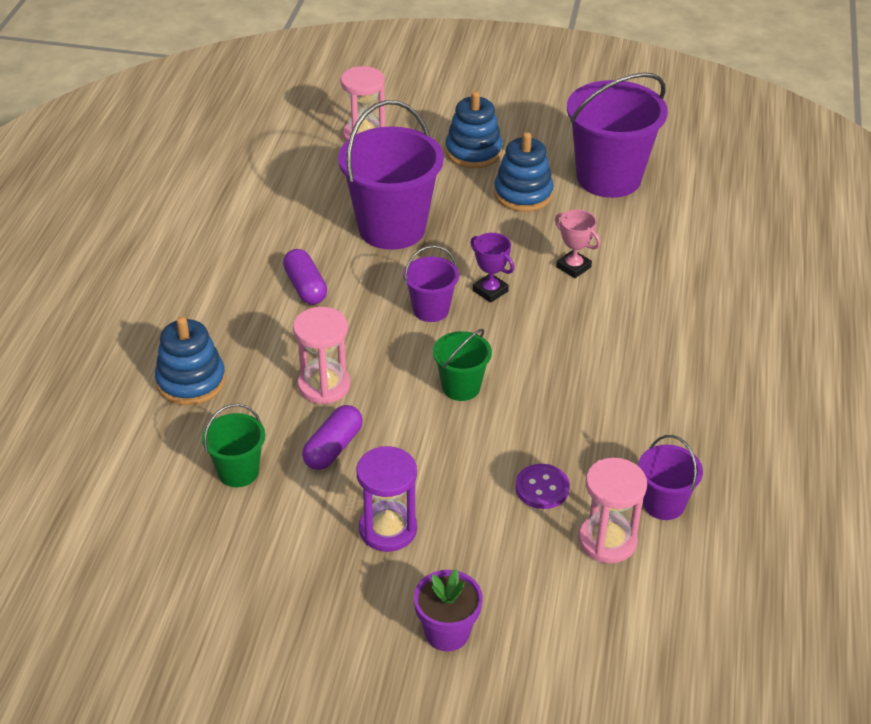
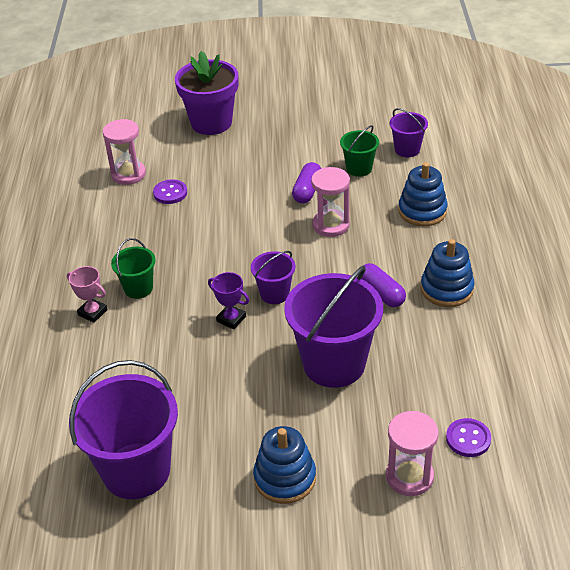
camera: 170 degrees right, 0 degrees up
(297, 151) = (468, 439): none -> purple button
(388, 529) = (257, 157): purple hourglass -> none
(447, 632) = (211, 123): purple flower pot -> purple flower pot, size x1.74
(461, 387) = (235, 241): green bucket -> green bucket (138, 288)
(523, 194) = (221, 430): blue stacking toy -> blue stacking toy (446, 289)
(573, 267) = (164, 355): pink trophy -> pink trophy (92, 312)
(663, 504) = (94, 198): purple bucket -> purple bucket (407, 149)

